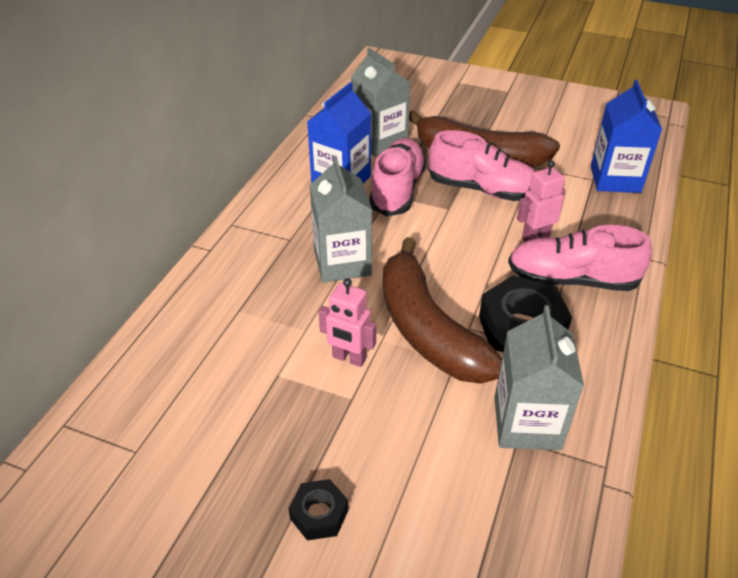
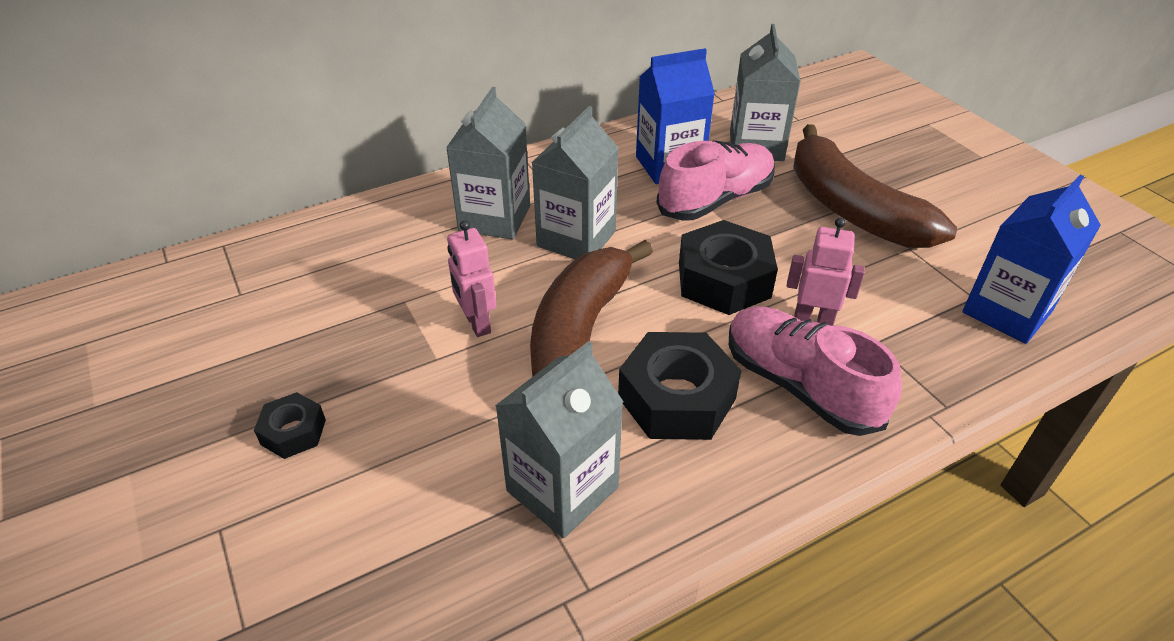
camera: 40 degrees right, 0 degrees up
(267, 279) = (494, 218): none -> grey carton
(462, 240) = (724, 280): none -> black nut
(482, 190) = (812, 243): pink shoe -> none

